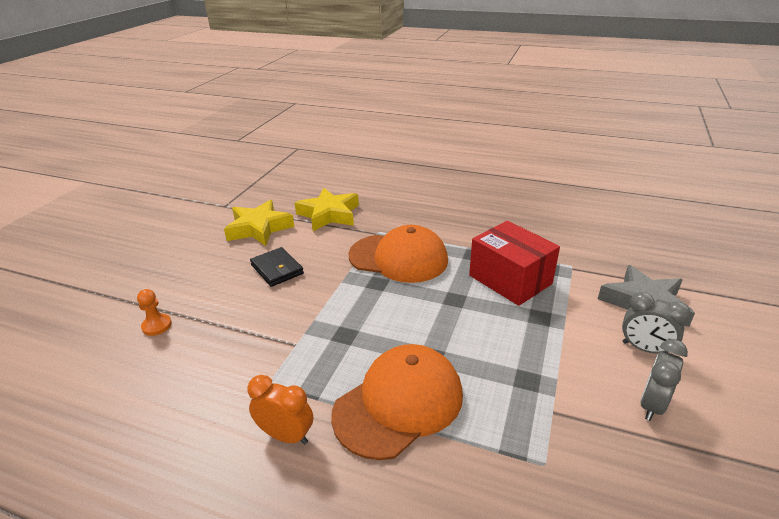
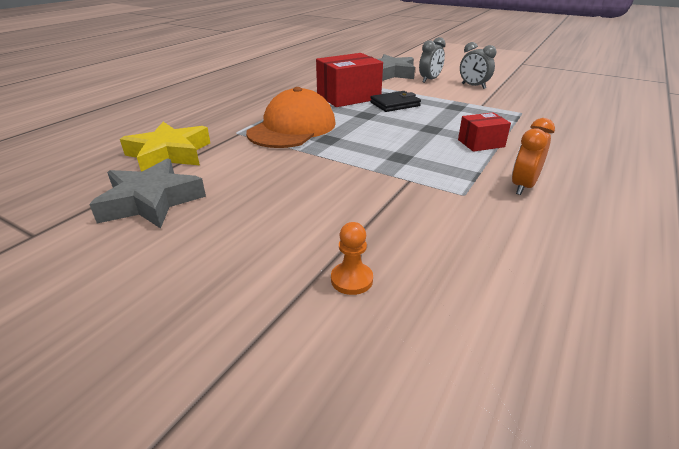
camera: 80 degrees left, 0 degrees up
(259, 228) = (151, 201): yellow star -> grey star
(277, 269) = (268, 188): black wallet -> black wallet (395, 104)
(399, 403) = (481, 143): orange cap -> red box

